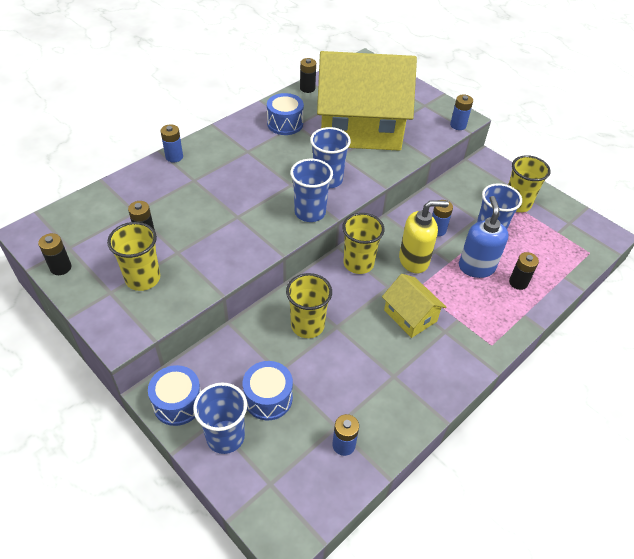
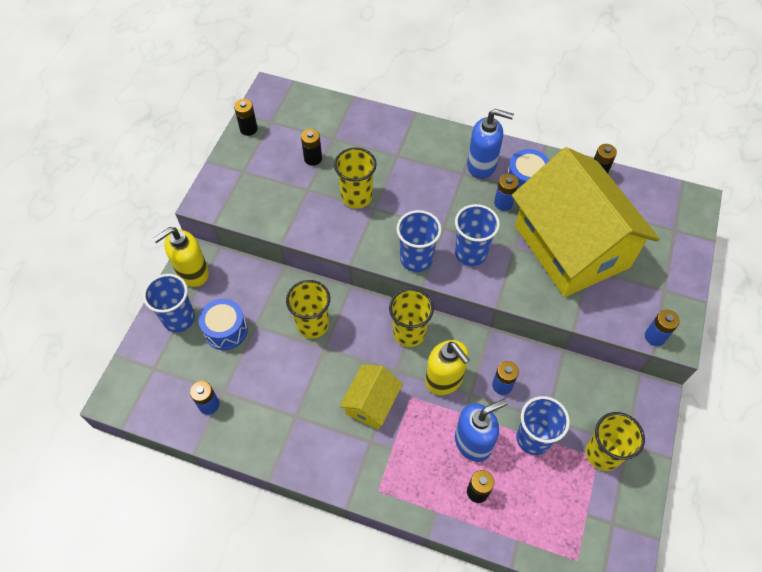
camera: 65 degrees right, 10 degrees up
(143, 278) = (267, 183): yellow cup -> yellow cup (356, 197)
(174, 157) = (415, 127): blue battery -> blue battery (503, 203)
(178, 403) = (192, 273): blue drum -> yellow soap dispenser
(249, 138) = (482, 165): none -> blue soap dispenser

